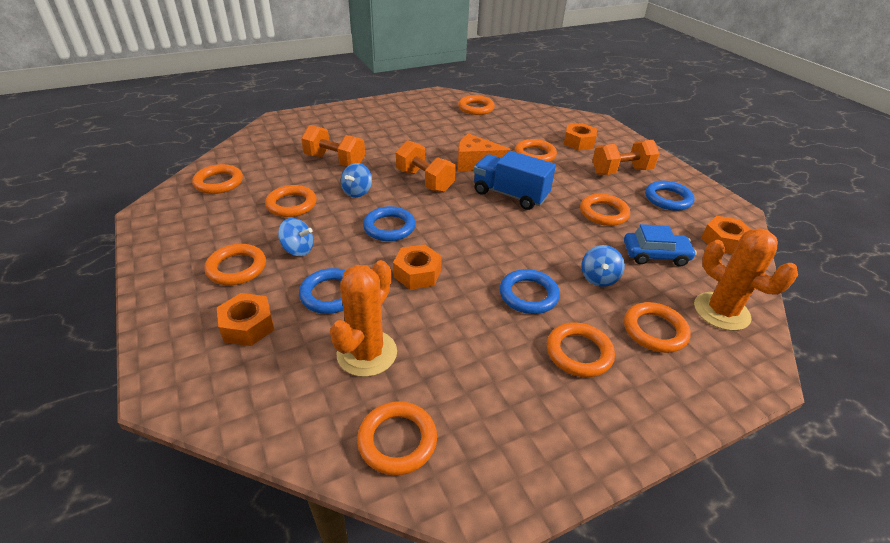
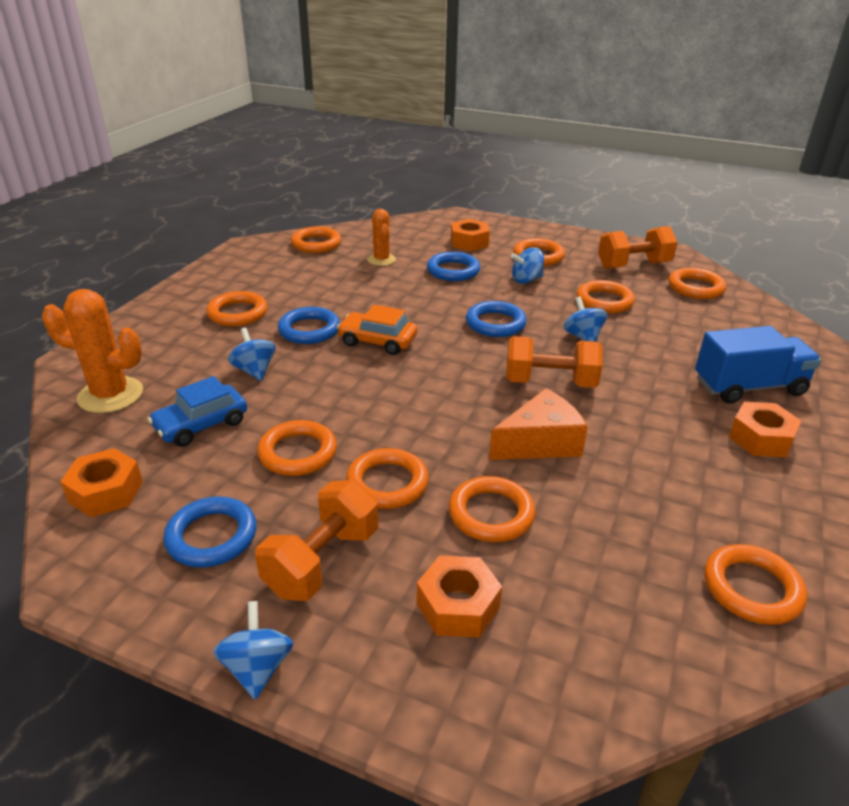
camera: 140 degrees right, 5 degrees down
(335, 161) = (675, 355): orange dumbbell -> orange dumbbell (633, 265)
(367, 353) = (381, 260): orange cactus -> orange cactus, size x0.62
(417, 273) = (416, 305): orange nut -> orange nut (761, 438)
(487, 256) = (377, 341): none -> orange car
(510, 195) = (436, 417): blue truck -> blue truck (749, 387)
(654, 330) = (179, 351): orange ring -> orange ring (387, 483)
(663, 158) = (257, 668): none -> blue spinning top

